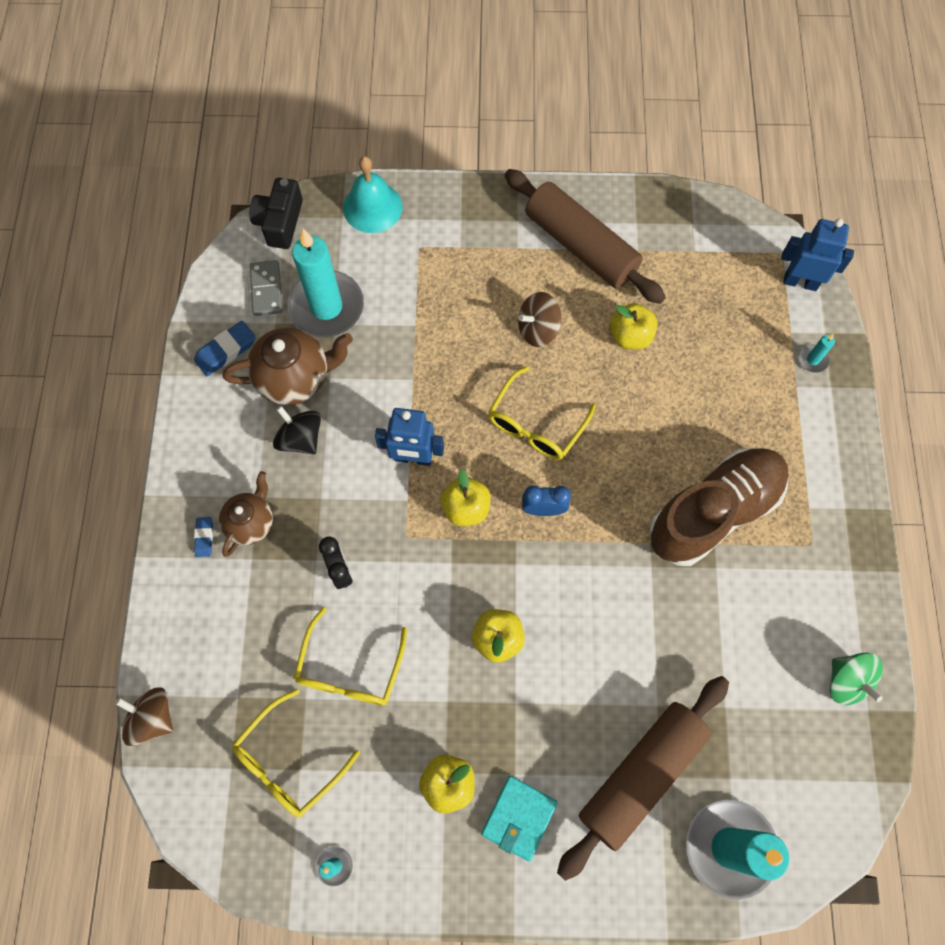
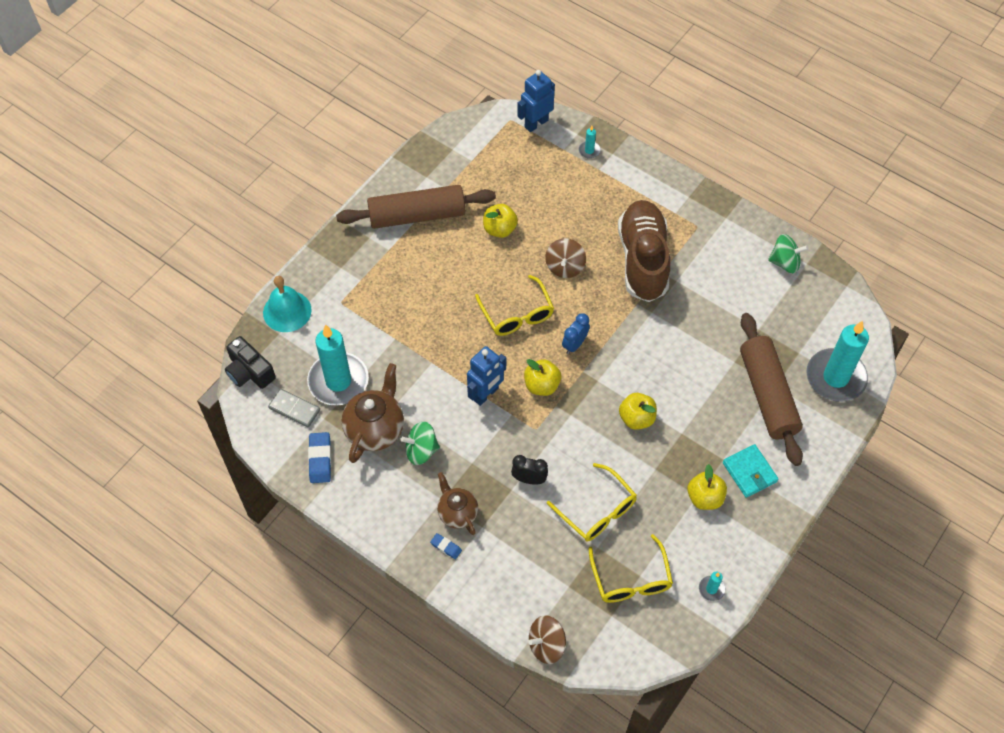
camera: 55 degrees left, 10 degrees down
(301, 438) = (421, 450): black spinning top -> green spinning top
(538, 329) = (454, 274): brown spinning top -> brown spinning top (565, 267)

